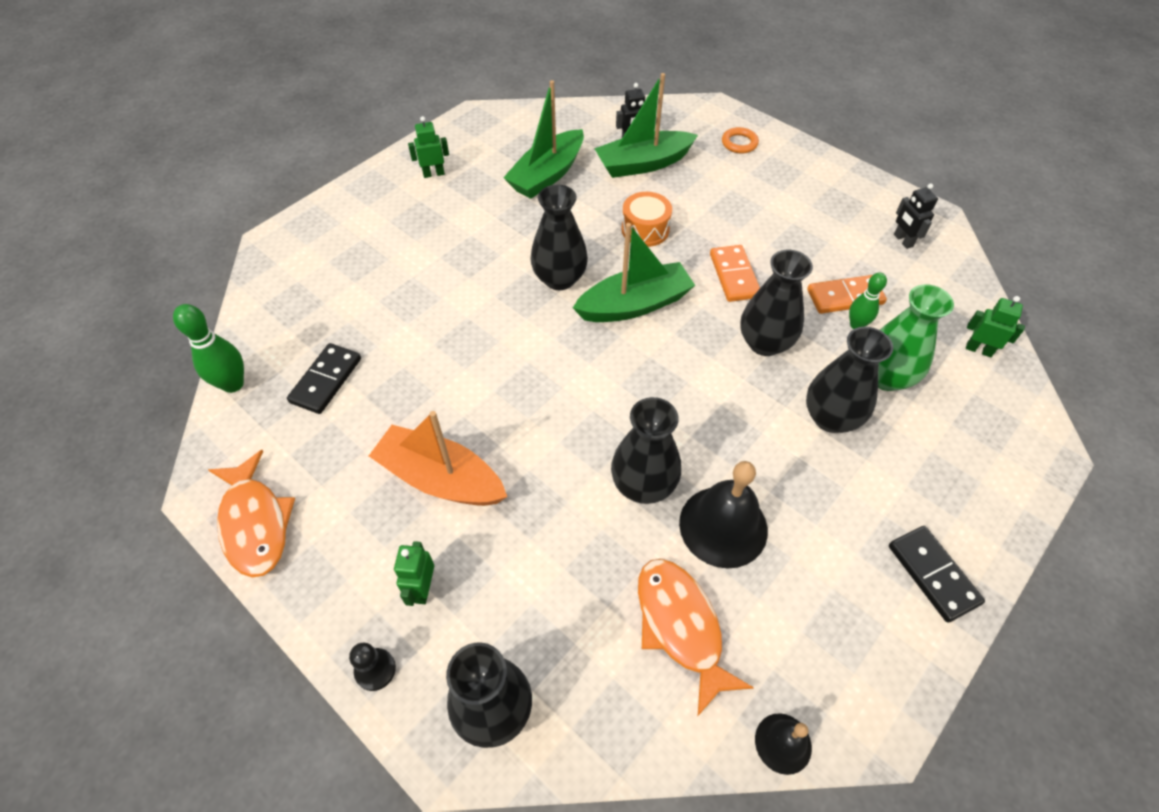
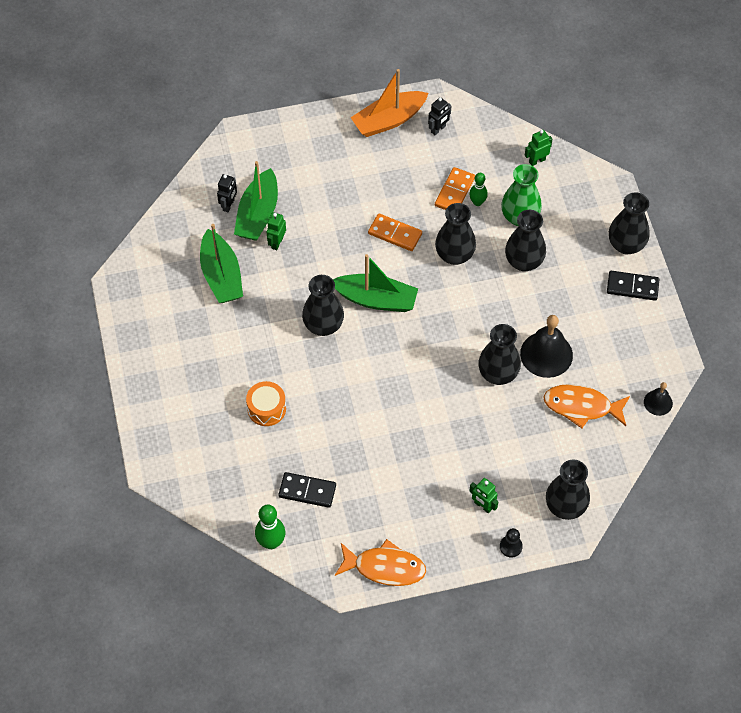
camera: 55 degrees left, 5 degrees up
(326, 380) = (307, 491): black domino -> black domino turned 45 degrees counterclockwise
(433, 174) = (162, 342): green robot -> green robot (277, 243)
(440, 478) = (423, 465): orange boat -> orange boat (389, 120)
(634, 305) = (376, 299): green boat -> green boat turned 90 degrees clockwise
(645, 229) = (319, 253): orange drum -> orange drum (266, 409)
(739, 143) = (285, 146): orange ring -> none
(902, 240) = (438, 129): black robot -> black robot turned 60 degrees counterclockwise
(985, 524) = (626, 245): none -> black vase

